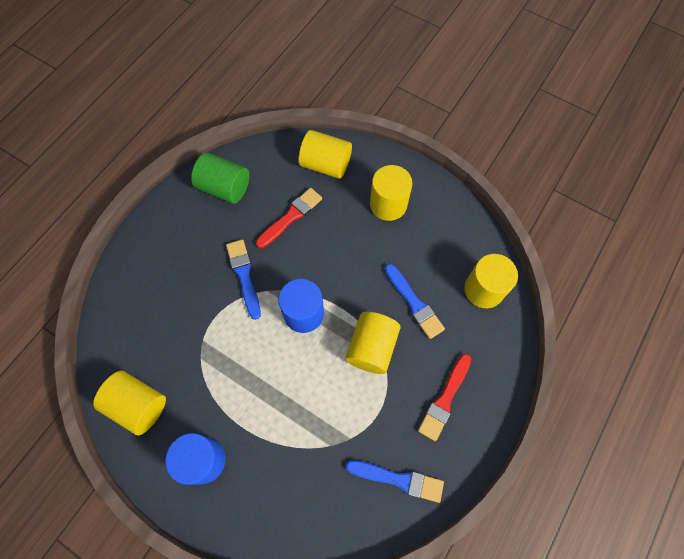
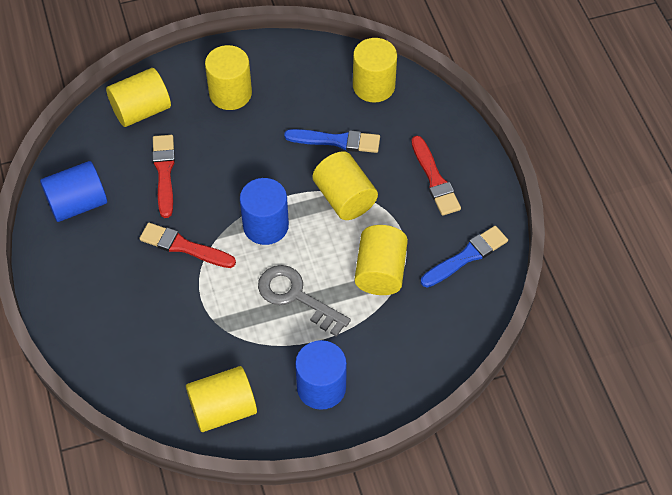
camera: 50 degrees left, 10 degrees down
(224, 187) = (77, 203): green cylinder -> blue cylinder
(244, 275) = (184, 246): blue brush -> red brush
(263, 381) = (296, 297): none -> grey key
(331, 424) = (380, 271): none -> yellow cylinder

